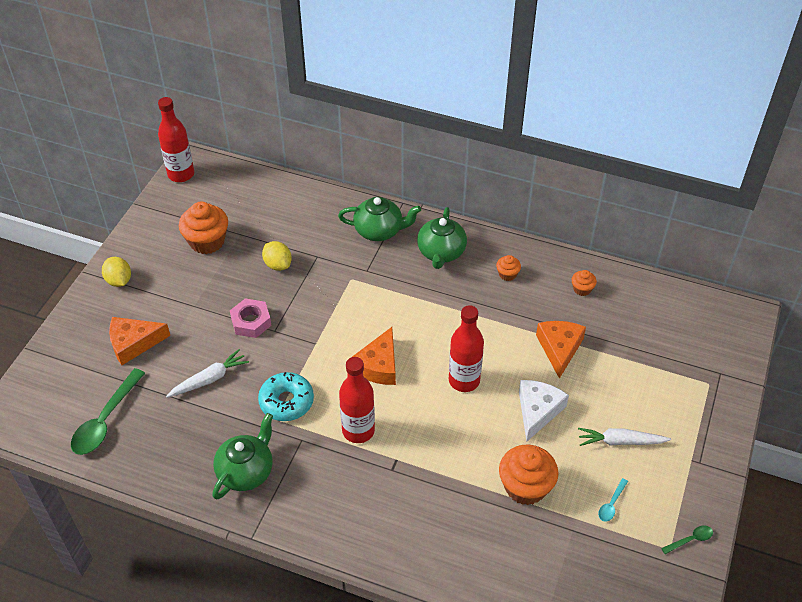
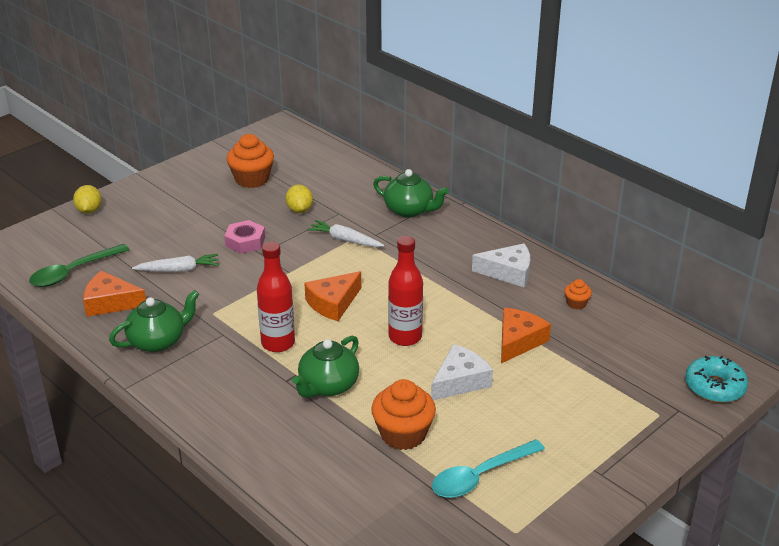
camera: 25 degrees right, 15 degrees down
(119, 280) = (159, 186): yellow lemon -> yellow lemon (89, 210)
(134, 343) = (137, 229): orange cheese -> orange cheese (110, 302)
(181, 174) = (266, 131): red bottle -> none
(286, 402) = (231, 304): turquoise donut -> turquoise donut (714, 387)
(441, 252) = (455, 240): green teapot -> green teapot (328, 386)
(507, 274) = (508, 272): orange cupcake -> white cheese
(611, 504) = (480, 476): turquoise spoon -> turquoise spoon, size x2.13
(620, 441) = (527, 430): white carrot -> white carrot (345, 240)
(690, 540) = (543, 533): green spoon -> none

